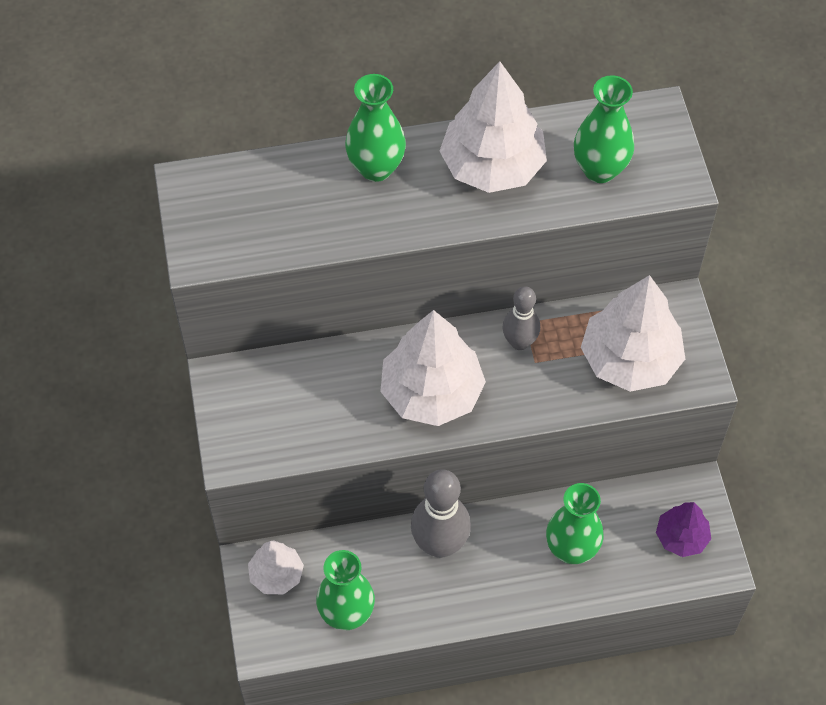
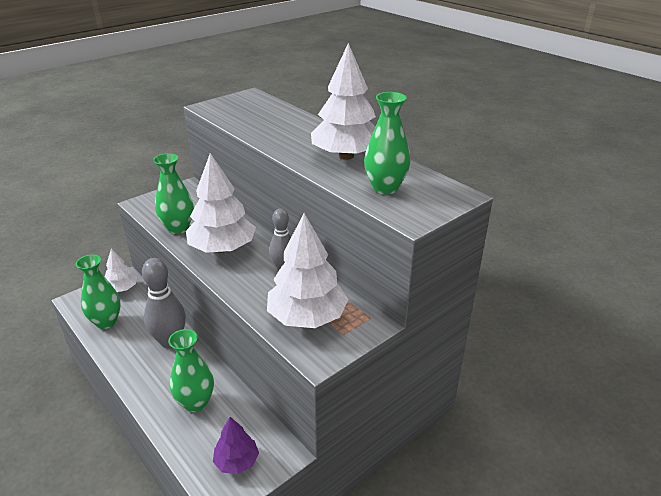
camera: 60 degrees right, 25 degrees down
(376, 168) = (307, 128): green vase -> green vase (178, 228)

